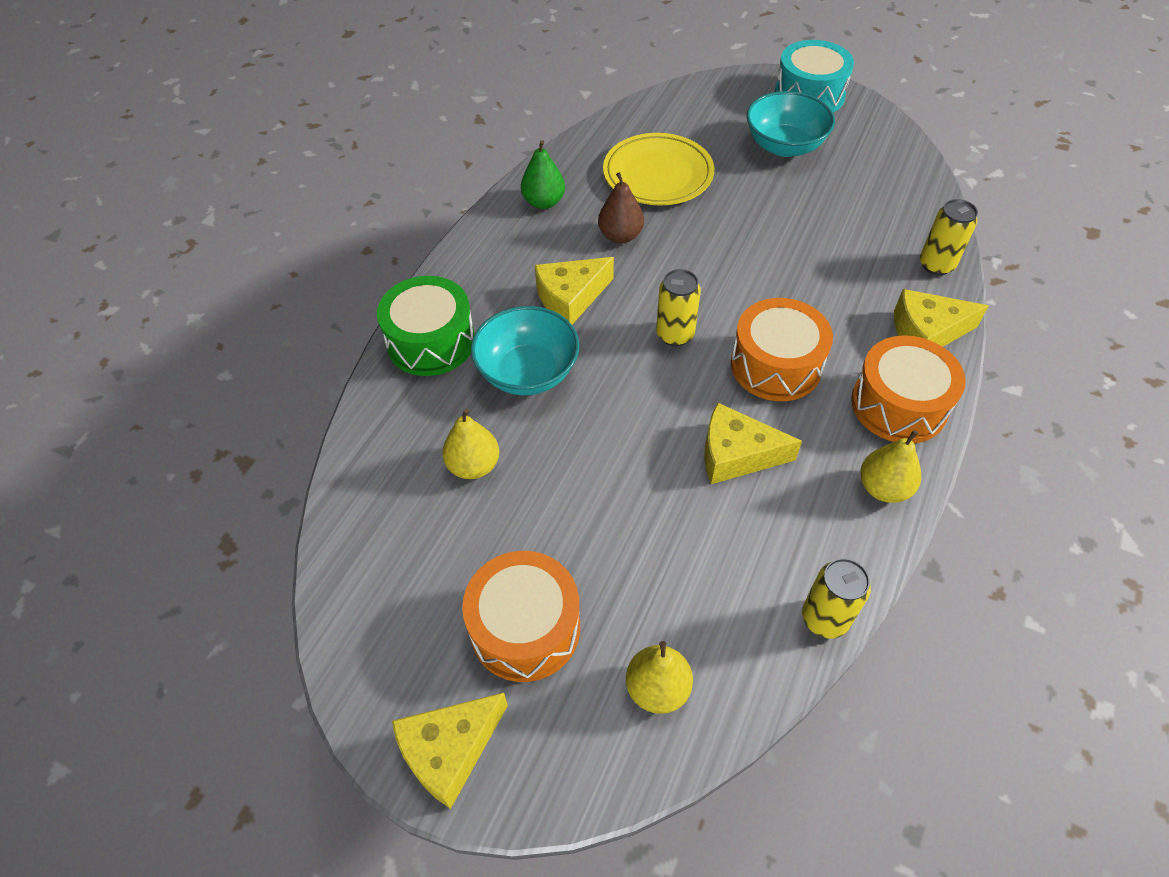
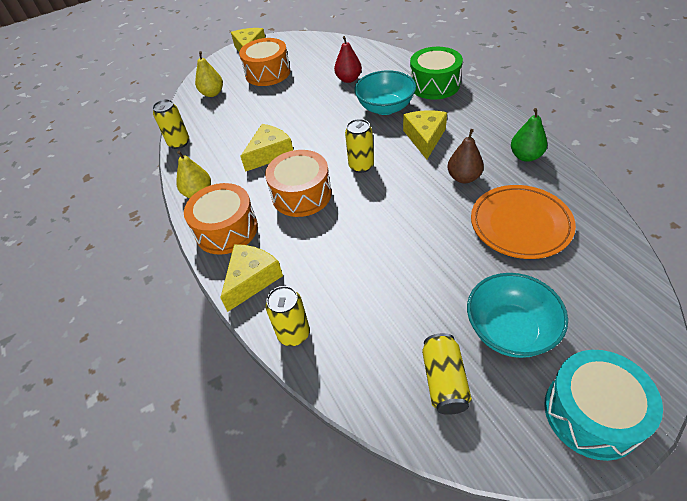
camera: 130 degrees right, 5 degrees down
(473, 465) = (348, 79): yellow pear -> red pear
(658, 175) = (520, 225): yellow plate -> orange plate
(866, 162) = (444, 381): none -> yellow can

